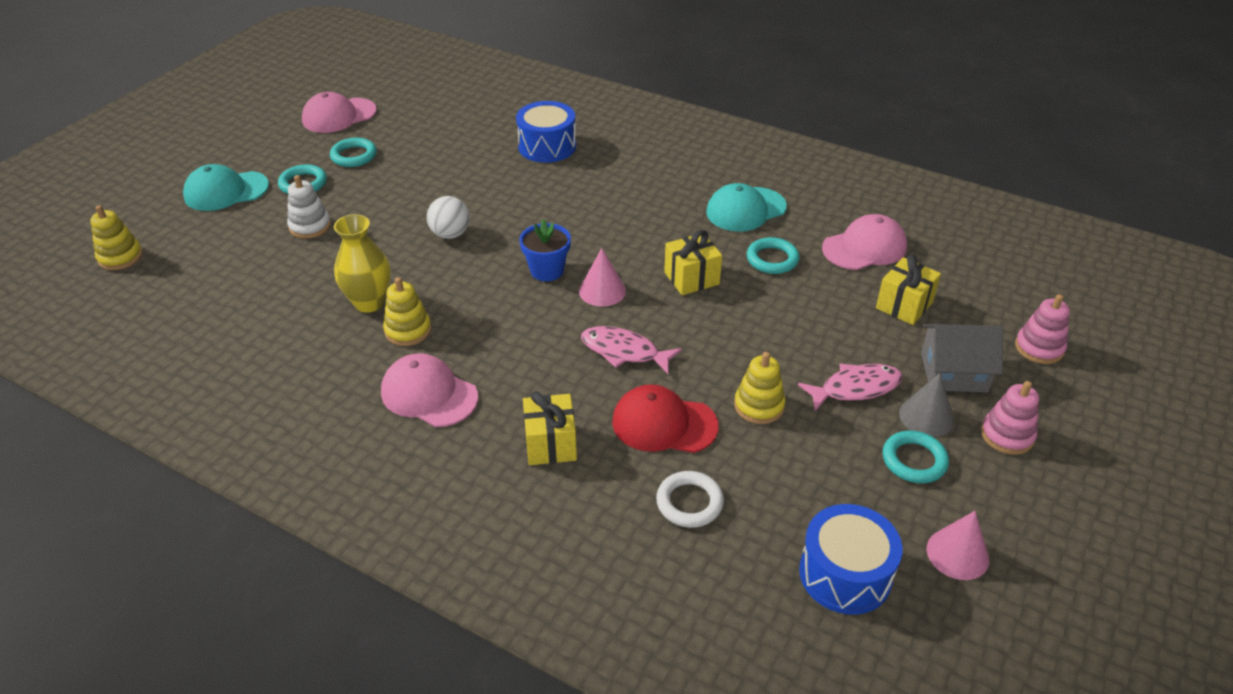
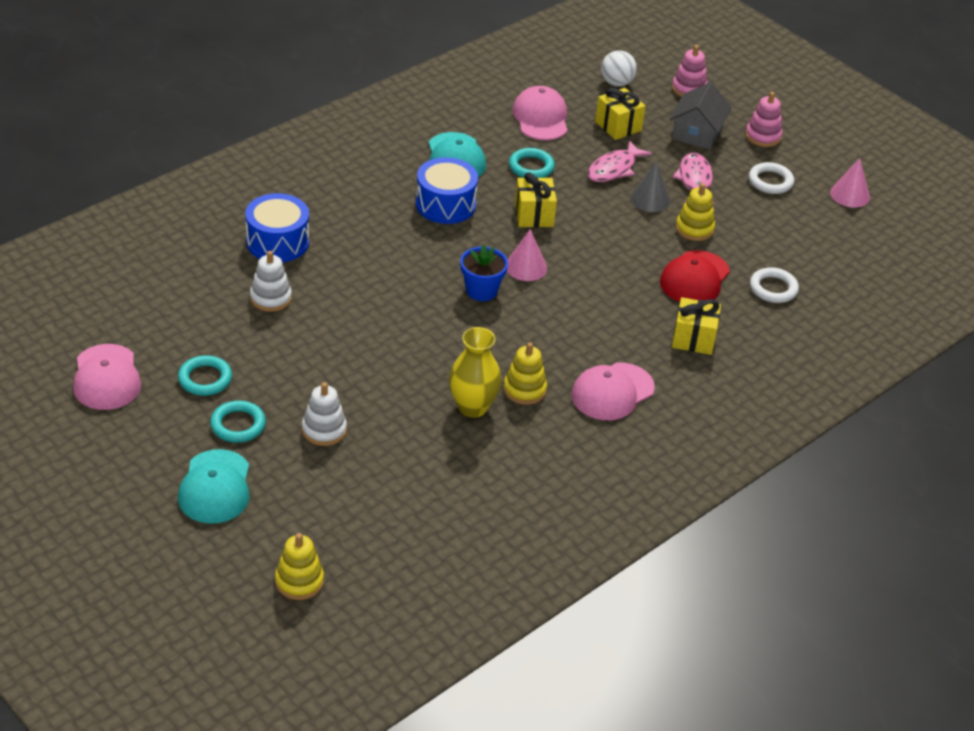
camera: 75 degrees left, 0 degrees up
(450, 234) = (393, 337): white ball -> white ball (616, 83)
(470, 161) = (271, 298): none -> white stacking toy
(624, 351) = (607, 276): pink fish -> pink fish (614, 169)
(845, 574) = (851, 243): blue drum -> blue drum (445, 204)
(914, 460) = (770, 181): turquoise ring -> white ring
(926, 416) = (734, 161): grey cone -> grey cone (650, 199)

